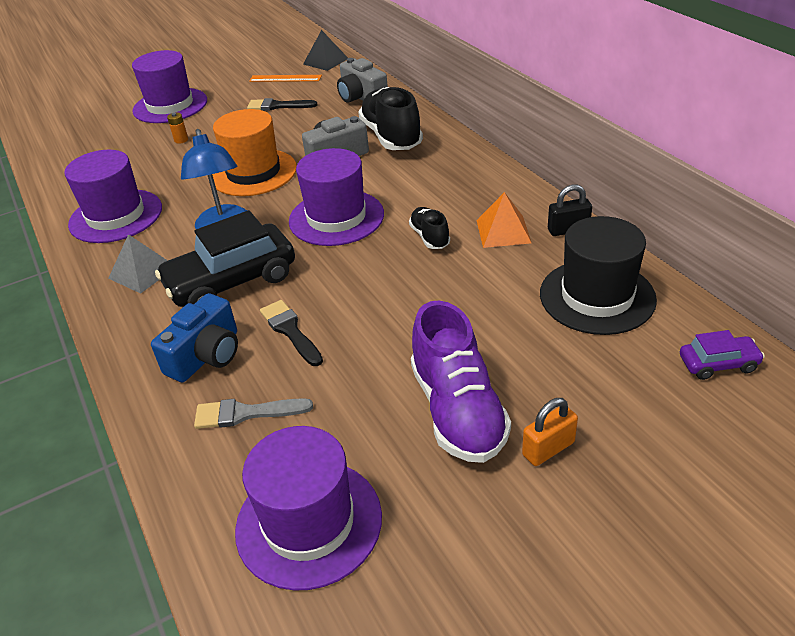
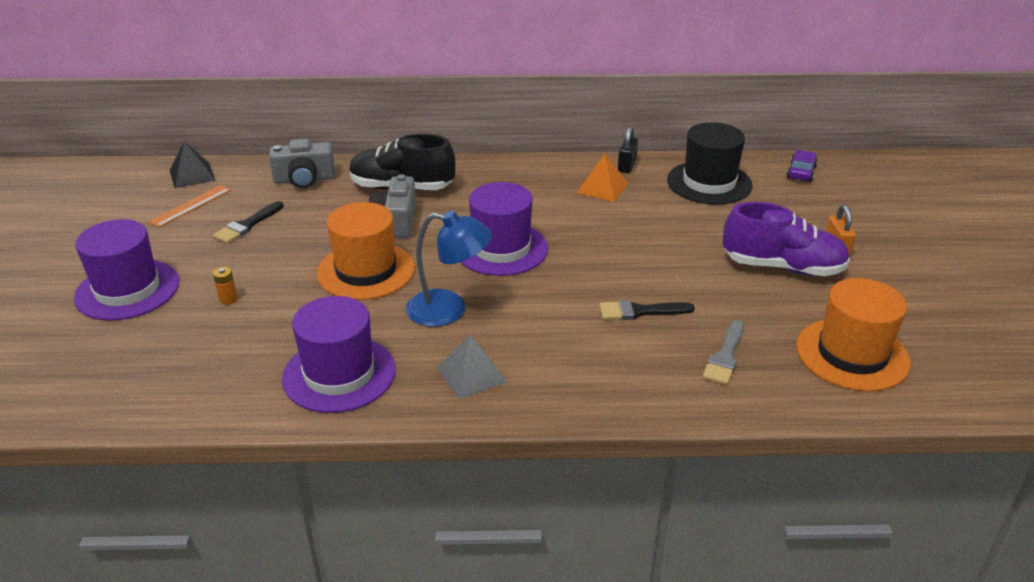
camera: 65 degrees left, 5 degrees down
(206, 355) = (637, 361): blue camera -> none
(231, 281) = (541, 325): black car -> none
(309, 522) = (852, 354): purple hat -> orange hat
(429, 237) = (577, 217): black shoe -> none

